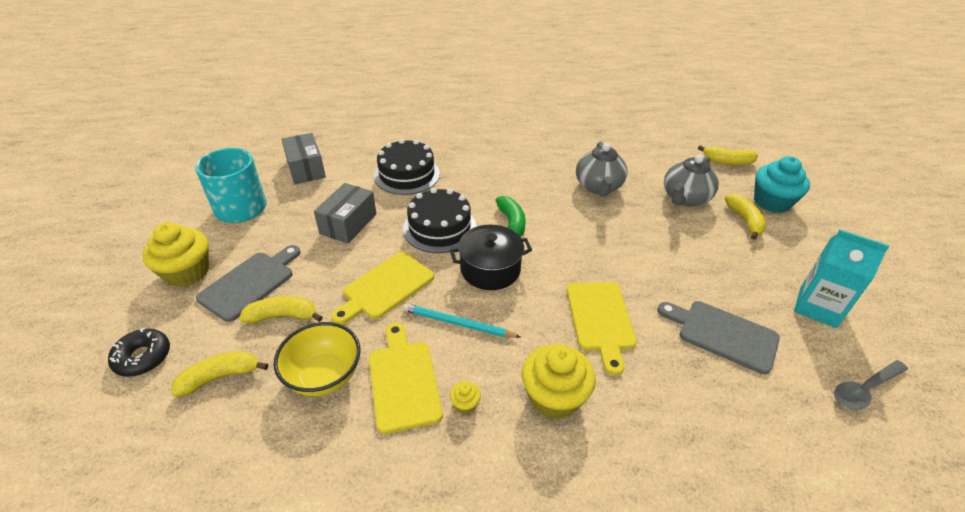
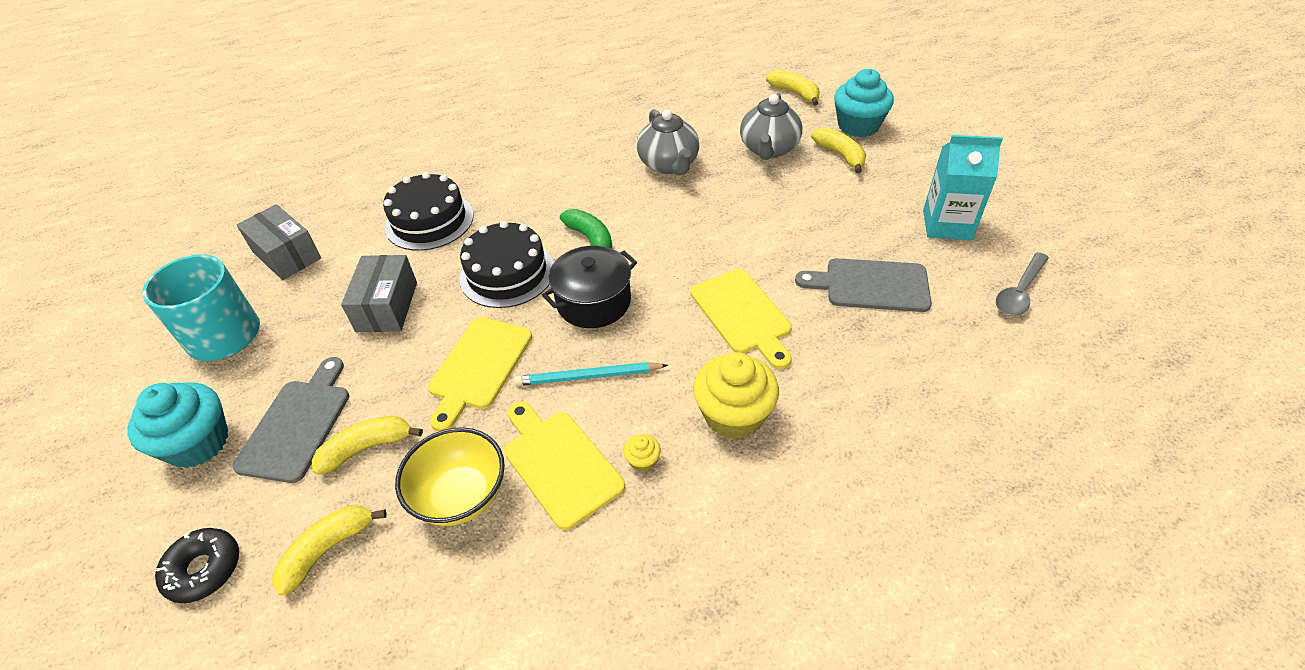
camera: 20 degrees left, 5 degrees up
(187, 272) = (198, 443): yellow cupcake -> turquoise cupcake
(727, 162) = (794, 93): yellow banana -> yellow banana turned 120 degrees counterclockwise

